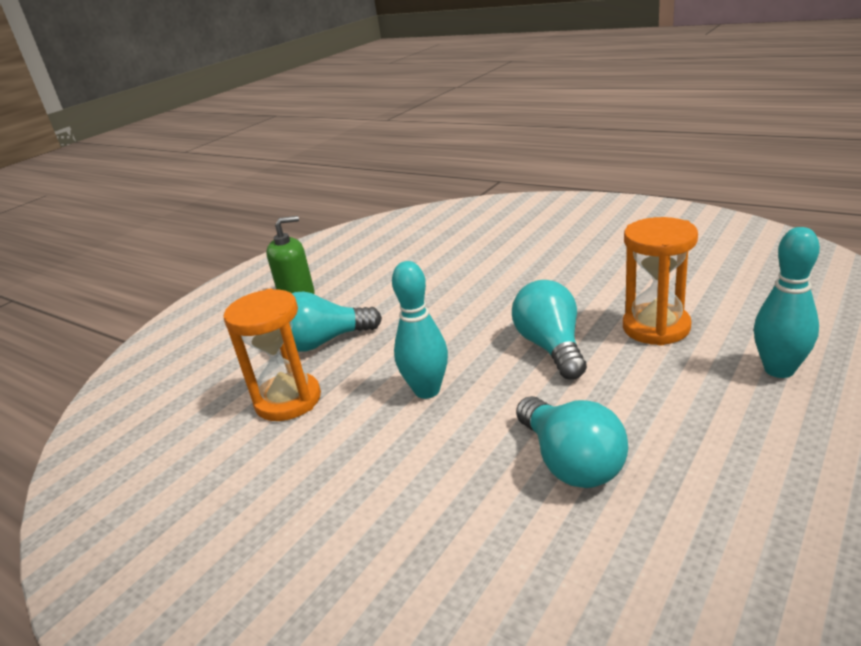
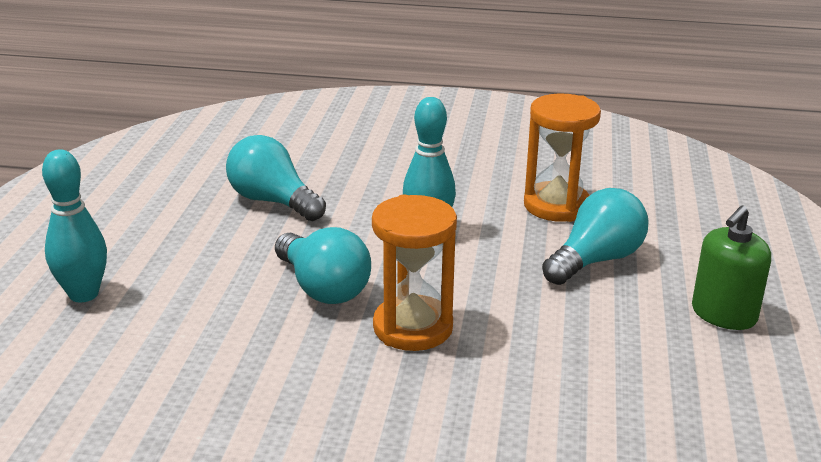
camera: 150 degrees right, 0 degrees up
(656, 327) = (206, 327): orange hourglass -> orange hourglass (413, 327)

